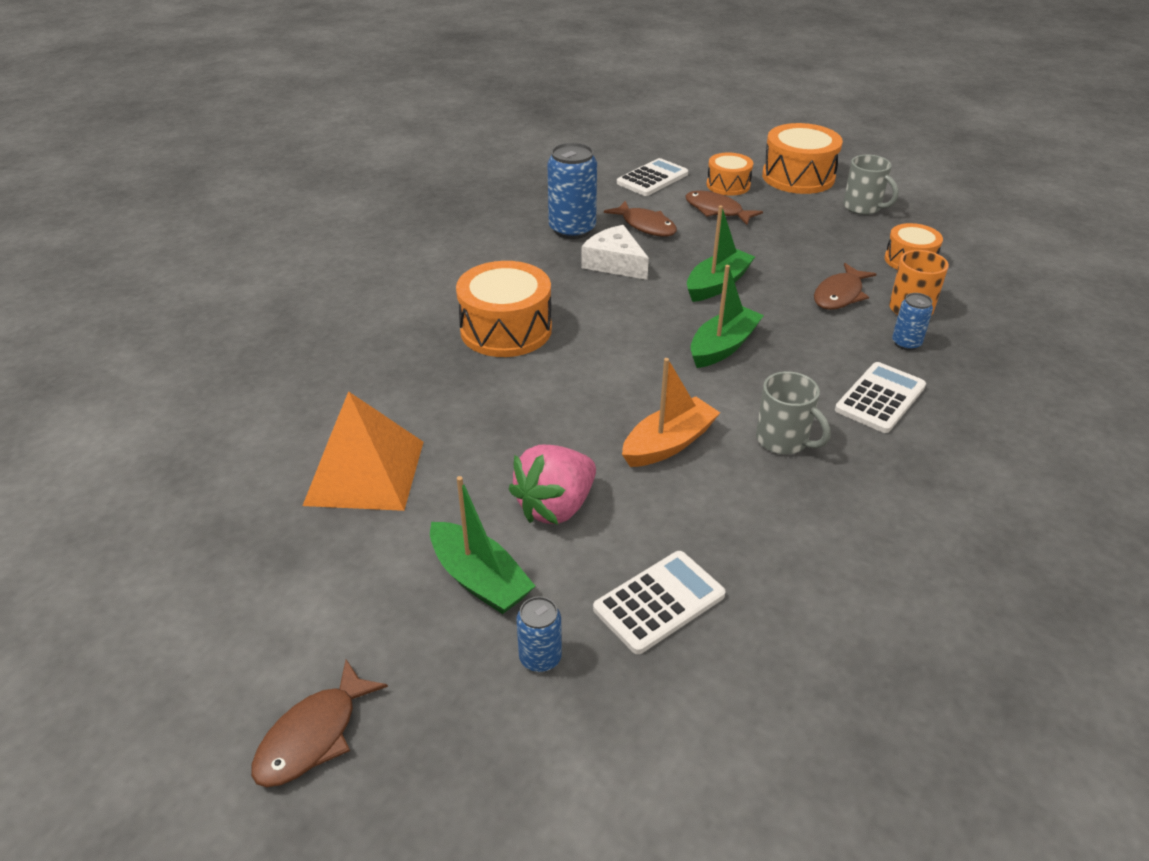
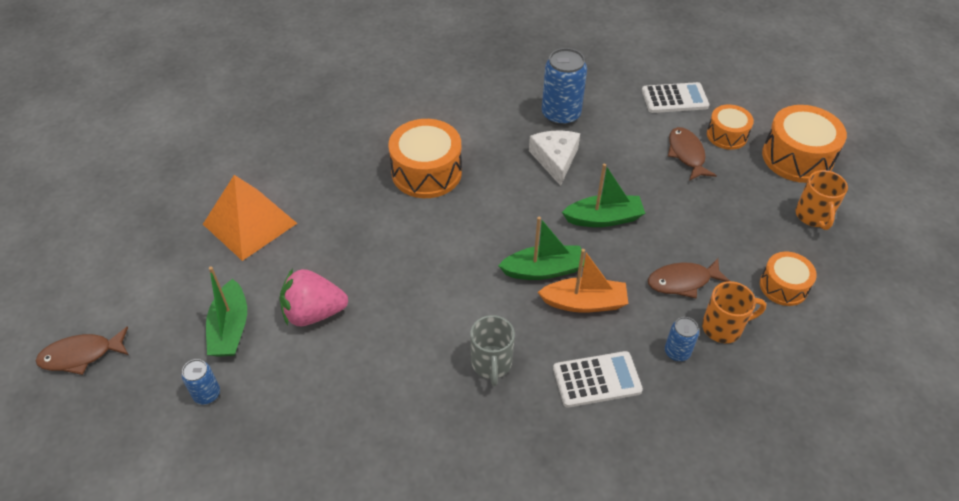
camera: 40 degrees right, 10 degrees up
(645, 226) = (616, 139): brown fish -> none
(659, 602) = (295, 410): white calculator -> none
(668, 443) = (421, 317): orange boat -> orange boat (584, 303)
(863, 207) = (813, 216): grey mug -> orange mug

